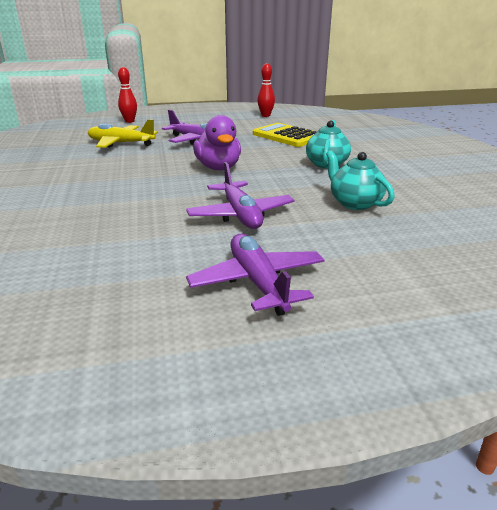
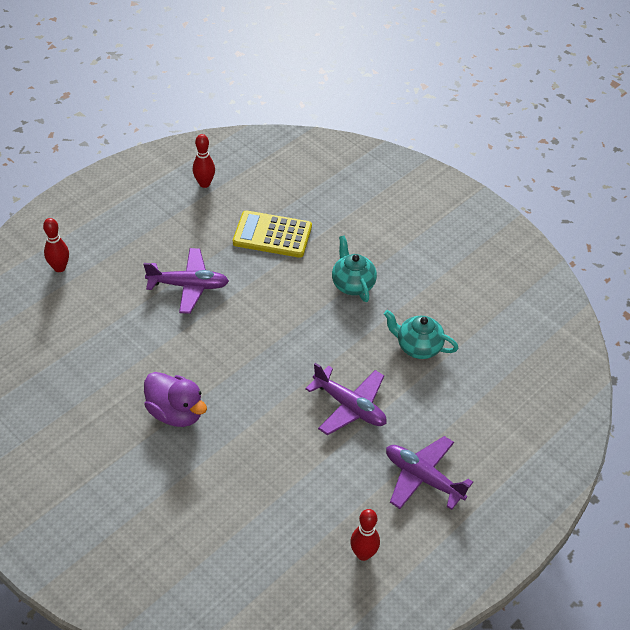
camera: 35 degrees left, 20 degrees up
(102, 315) = (363, 554): none -> red bowling pin
(121, 143) = (117, 330): yellow plane -> none
(218, 167) = (265, 337): purple duck -> purple duck (176, 413)

